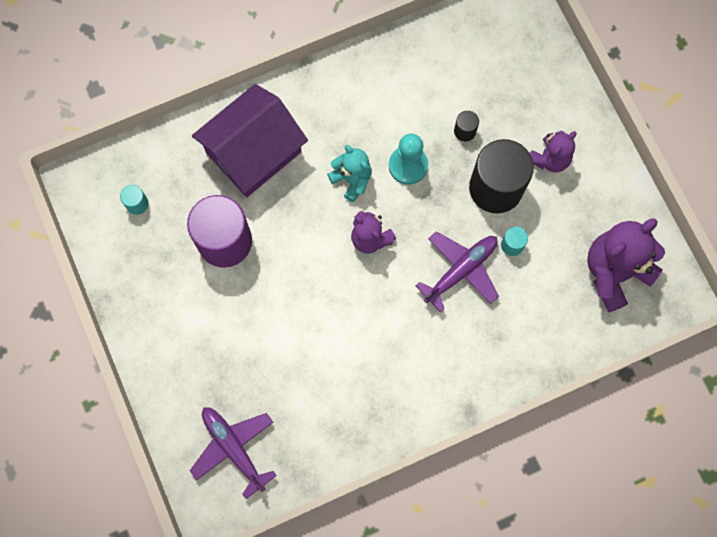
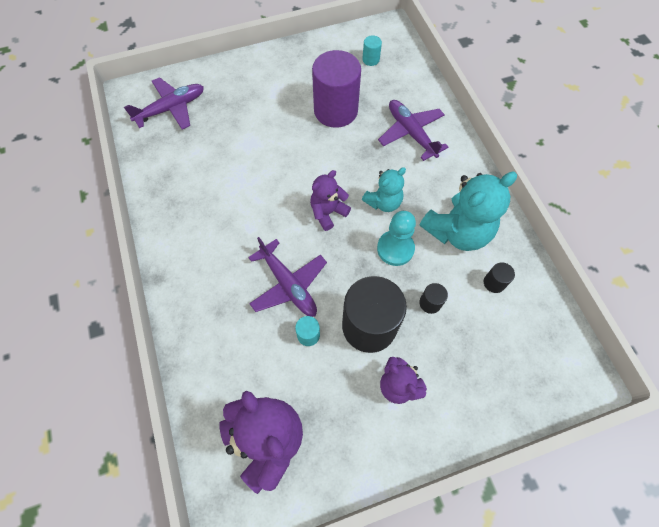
camera: 95 degrees right, 10 degrees down
(254, 152) = (411, 133): purple house -> purple plane
(381, 104) = (457, 231): none -> turquoise teddy bear
(436, 71) = (494, 283): none -> black cylinder

